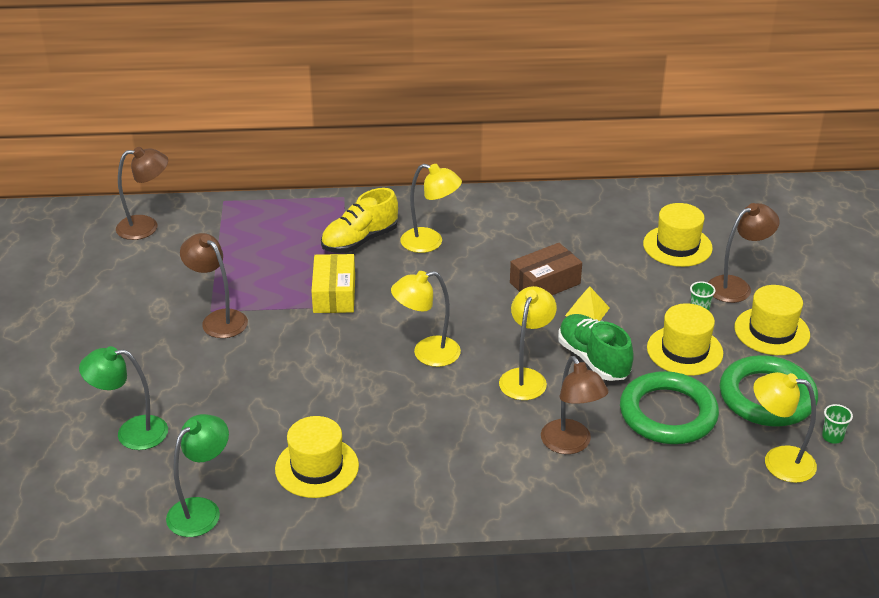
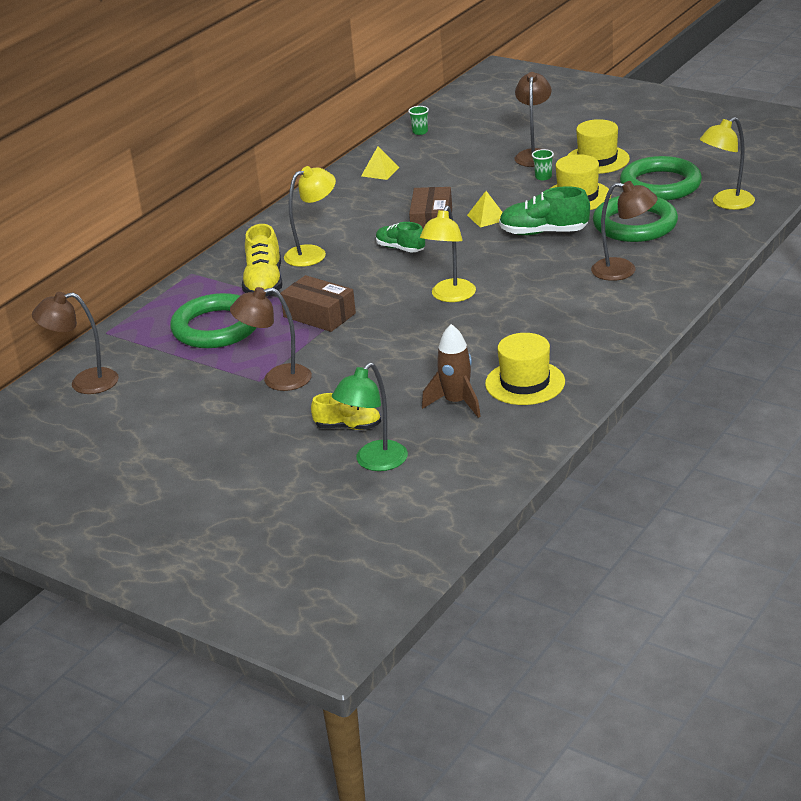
camera: 50 degrees left, 5 degrees down
(146, 227) = (84, 383): brown lamp -> brown lamp turned 120 degrees counterclockwise
(174, 392) = (348, 427): none -> yellow shoe
(202, 510) = (514, 450): green lamp -> none
(254, 439) = (456, 403): none -> brown rocket
(272, 250) = (216, 327): none -> green ring
(334, 294) = (319, 315): yellow box -> brown box
(483, 286) = (400, 248): none -> green shoe
(526, 377) = (530, 264): yellow lamp -> none
(606, 211) = (380, 171): none -> yellow pyramid
(677, 246) = (460, 159): yellow hat -> none
(832, 437) = (724, 177): green cup -> green cup (420, 132)

